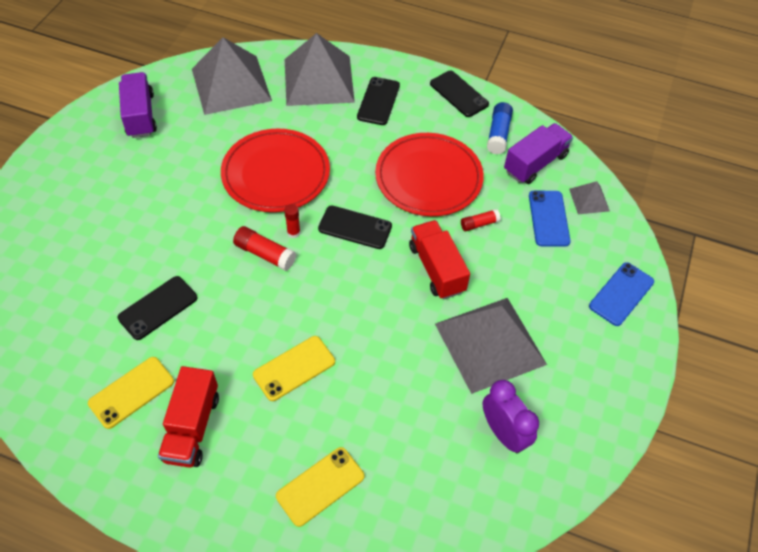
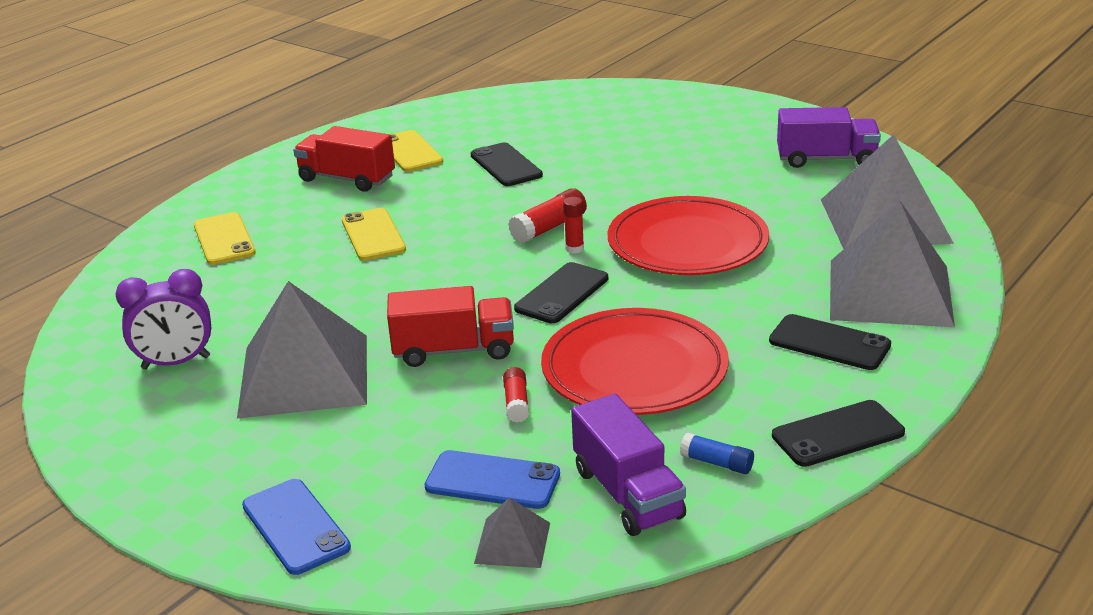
camera: 110 degrees right, 25 degrees down
(498, 134) = (717, 463): blue glue stick -> blue glue stick, size x0.64

